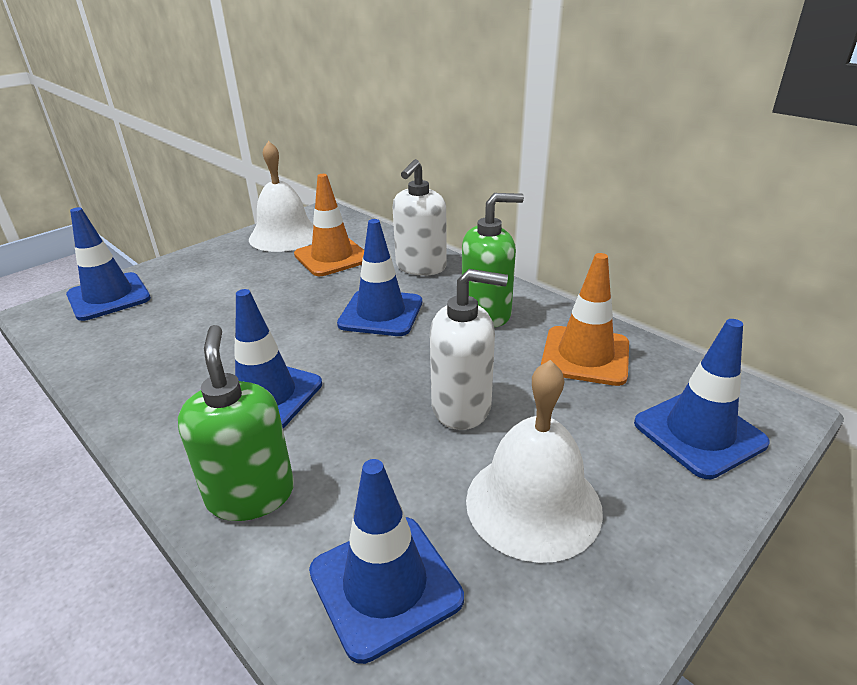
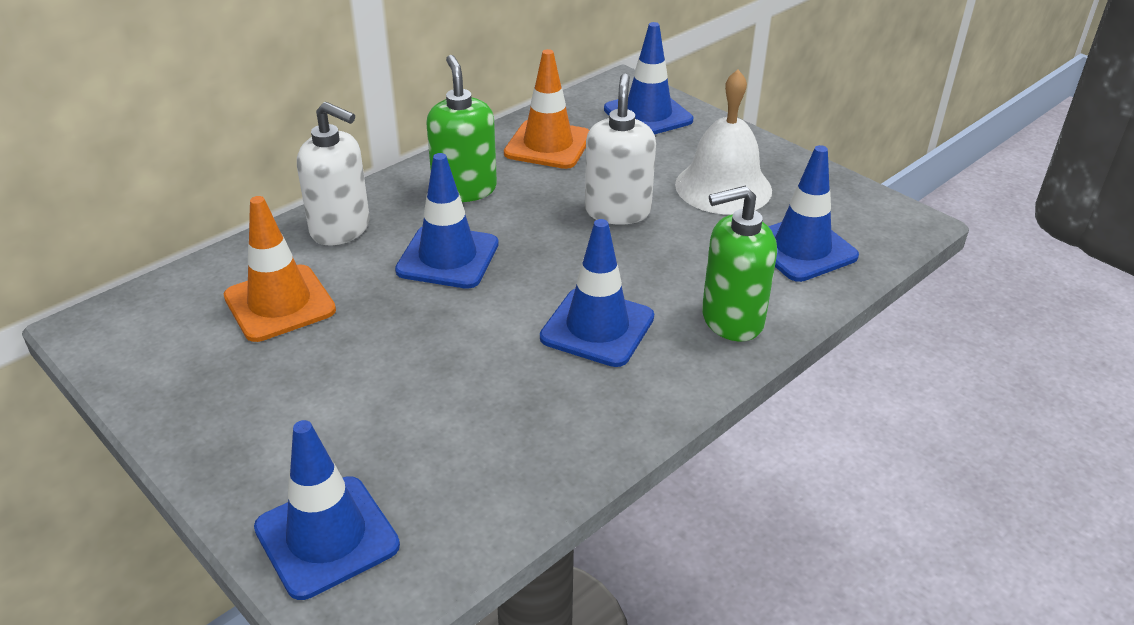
camera: 90 degrees left, 5 degrees up
(284, 236) = (174, 360): white bell -> none

